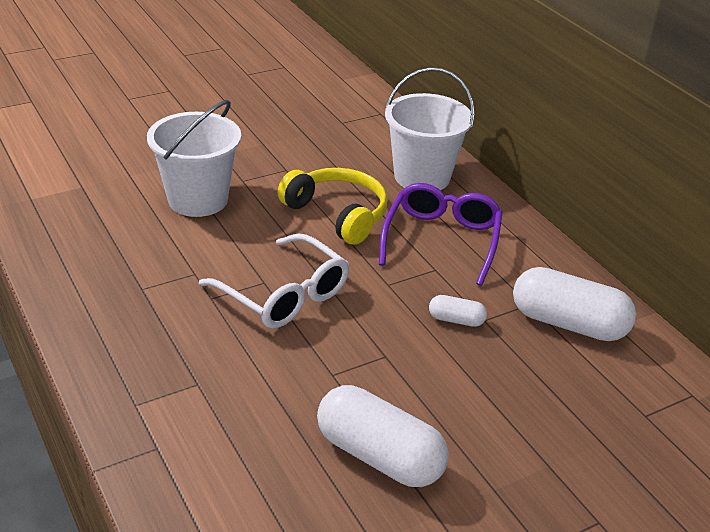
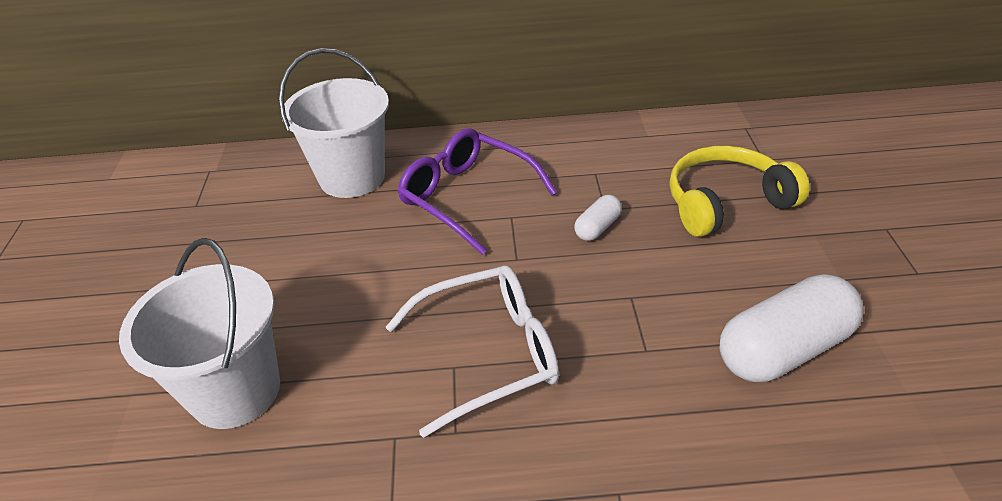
camera: 60 degrees left, 5 degrees up
(337, 214) = (369, 261): yellow headphones -> yellow headphones (725, 202)
(568, 323) = (633, 160): white capsule -> none

